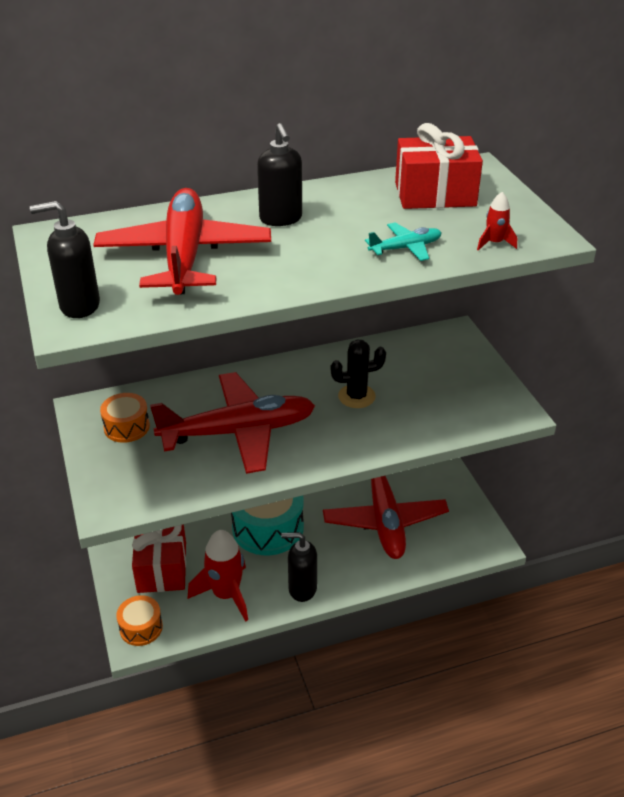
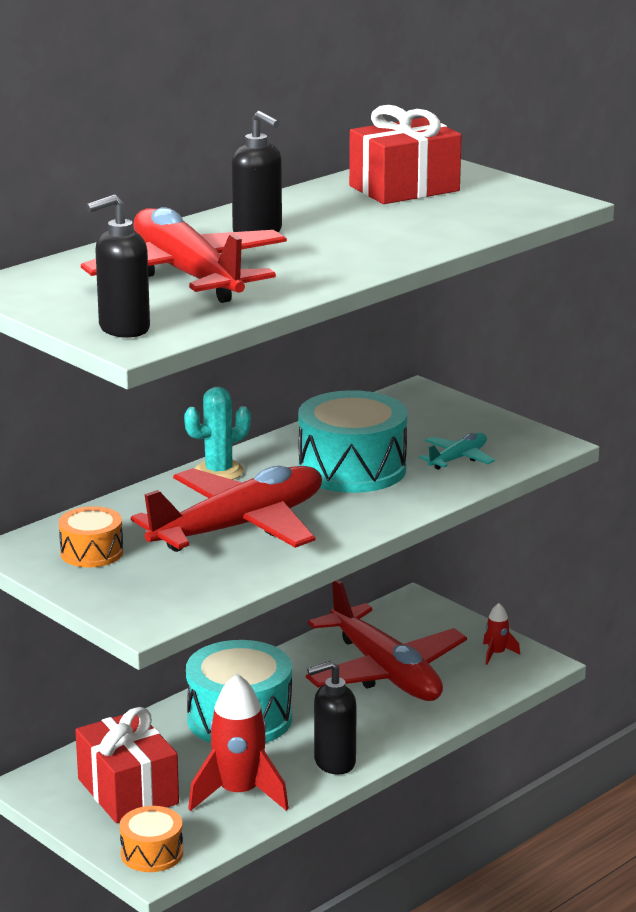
camera: 25 degrees left, 15 degrees down
(265, 373) = (219, 471): none -> turquoise cactus
(356, 396) = (352, 469): black cactus -> turquoise drum
(405, 248) = (422, 232): turquoise plane -> turquoise plane (458, 458)
(494, 243) = (509, 215): red rocket -> red rocket (496, 654)

